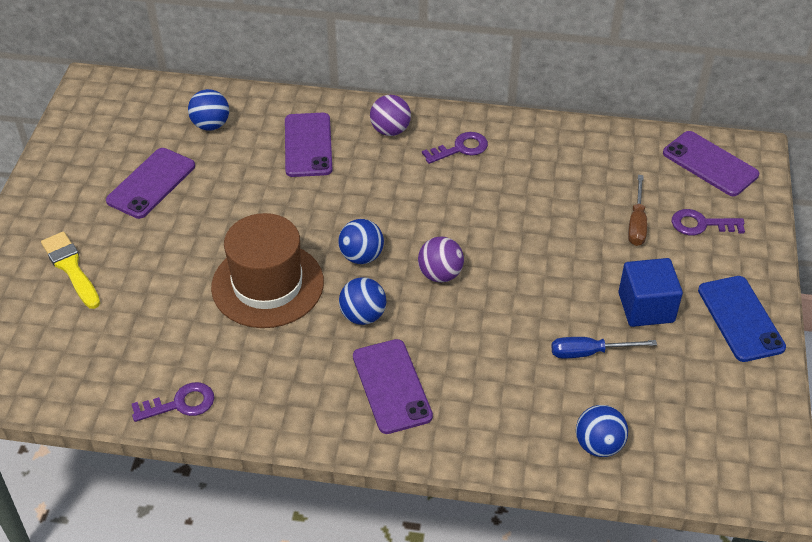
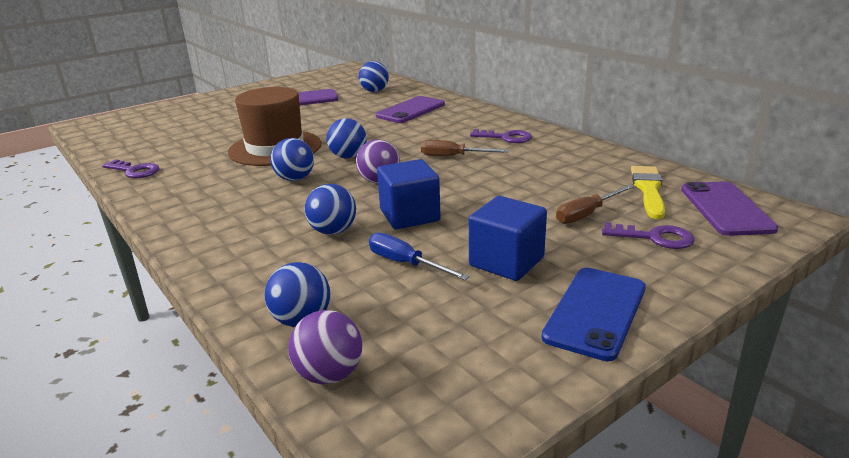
camera: 45 degrees right, 20 degrees down
(71, 268) = (208, 112): yellow brush -> yellow brush (648, 190)
(390, 130) = (472, 119): purple ball -> purple ball (329, 374)
(392, 386) = (241, 214): purple phone -> none
(454, 204) = (453, 157): none -> brown screwdriver
(494, 355) = (333, 231): none -> blue ball
(523, 301) = (409, 215): none -> blue cube
(701, 224) = (654, 237): purple key -> purple key turned 150 degrees clockwise

